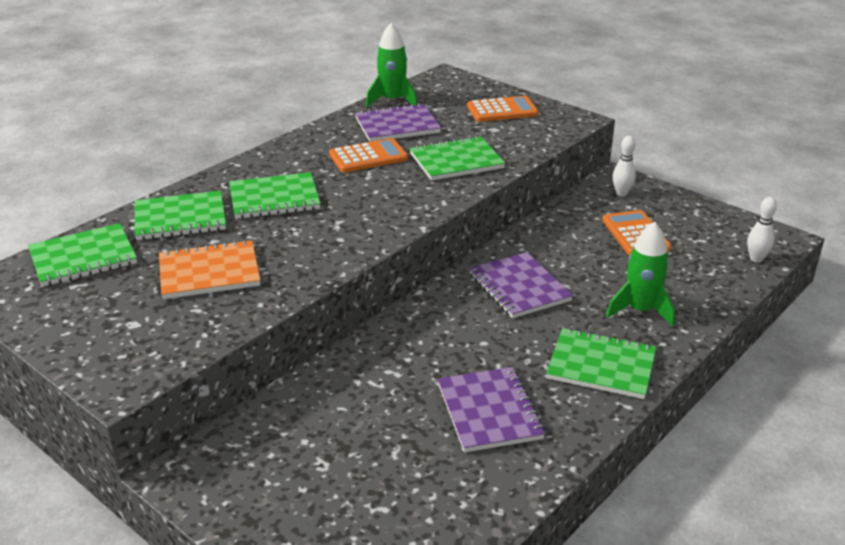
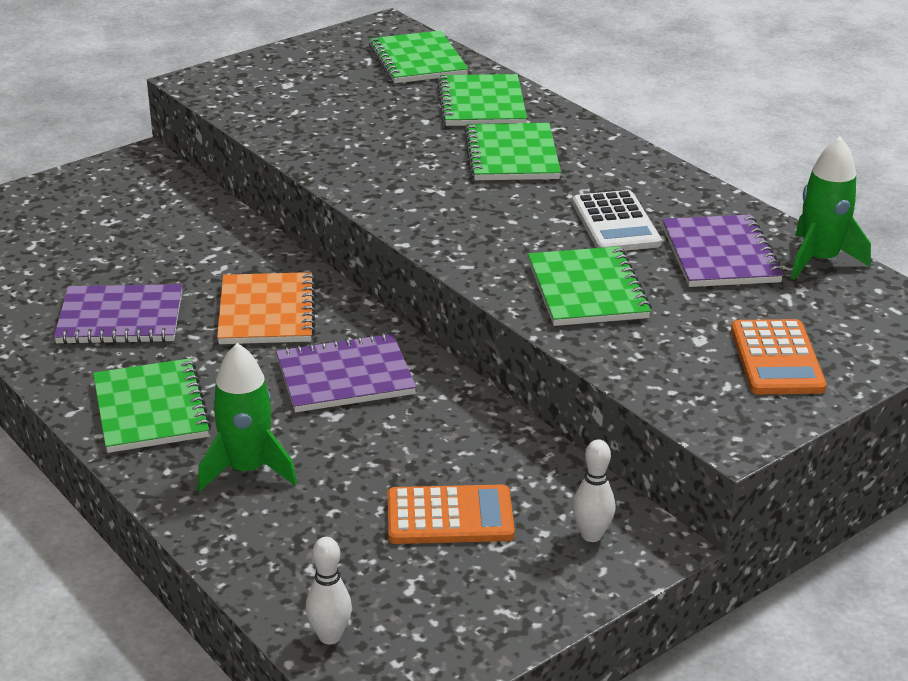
camera: 100 degrees right, 0 degrees up
(209, 272) = (360, 117): orange notebook -> orange notebook (267, 312)
(368, 157) = (615, 223): orange calculator -> white calculator
(601, 366) = (151, 409): green notebook -> green notebook turned 45 degrees counterclockwise

